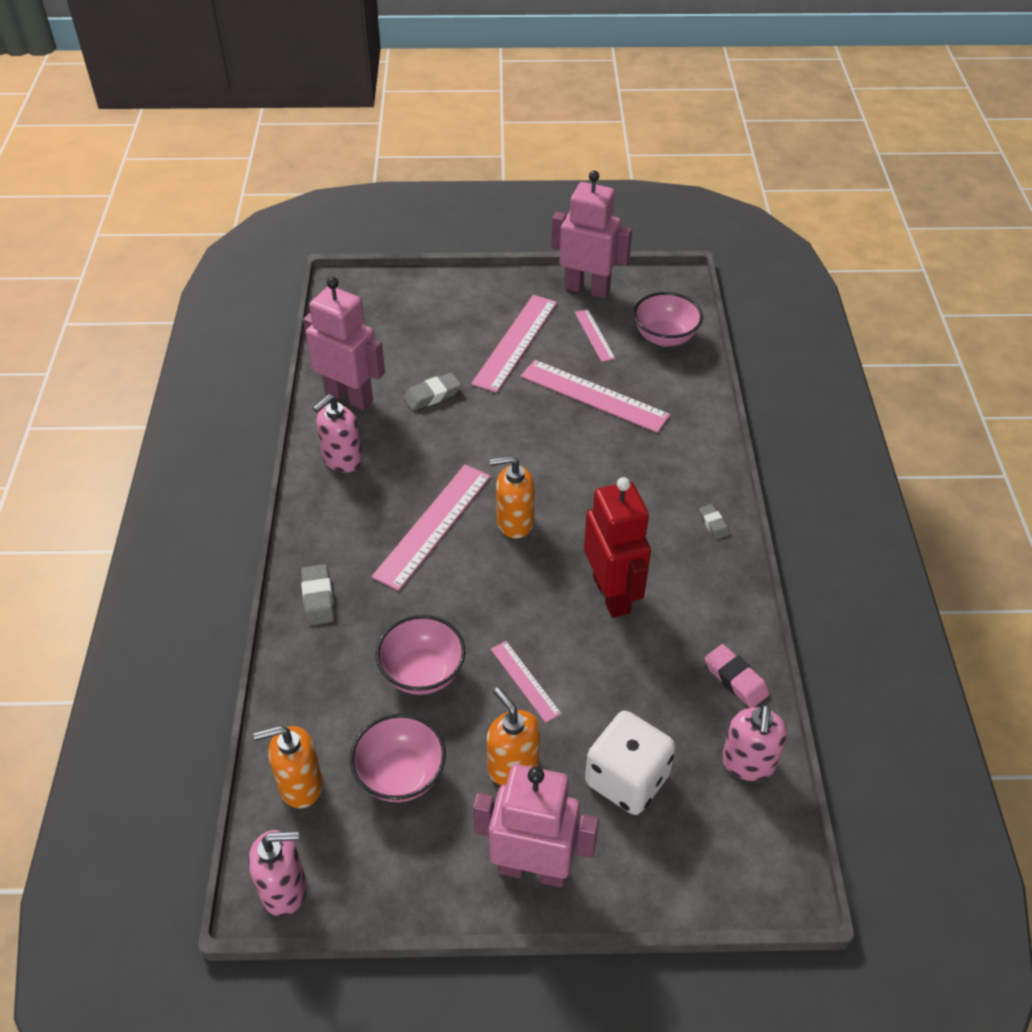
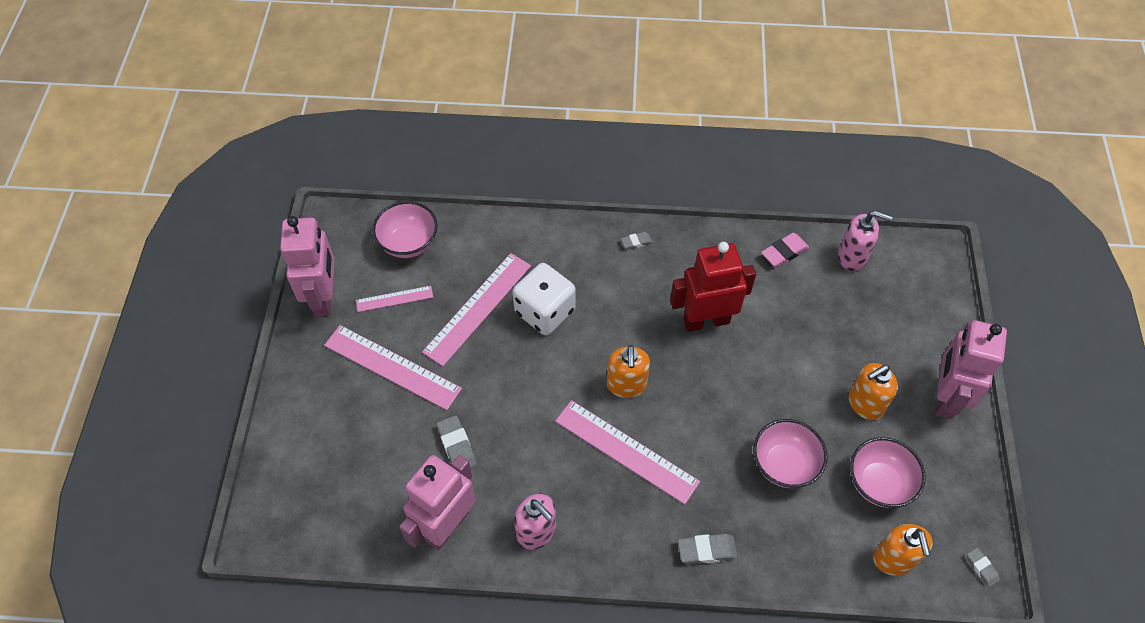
camera: 85 degrees left, 10 degrees up
(284, 889) = (981, 568): pink soap dispenser -> grey eraser
(525, 681) = (789, 389): pink ruler -> none
(587, 289) = (324, 297): pink robot -> pink robot turned 150 degrees clockwise
(627, 779) = (870, 331): white dice -> white dice (545, 311)

